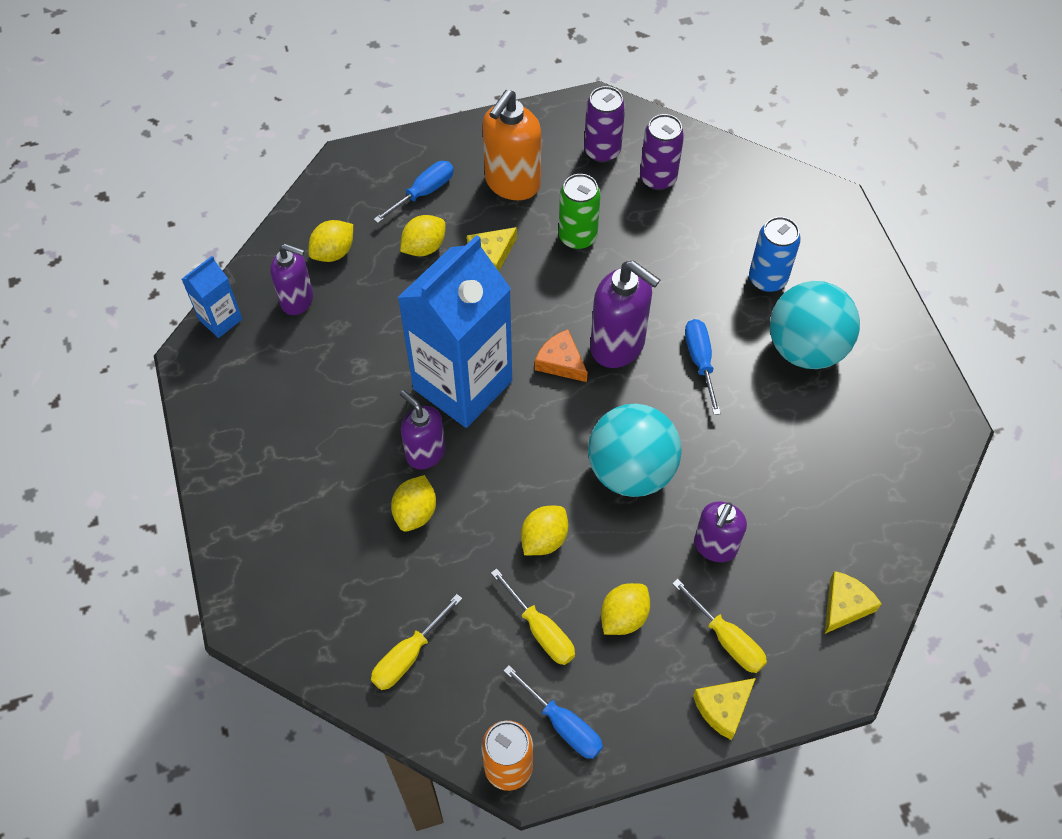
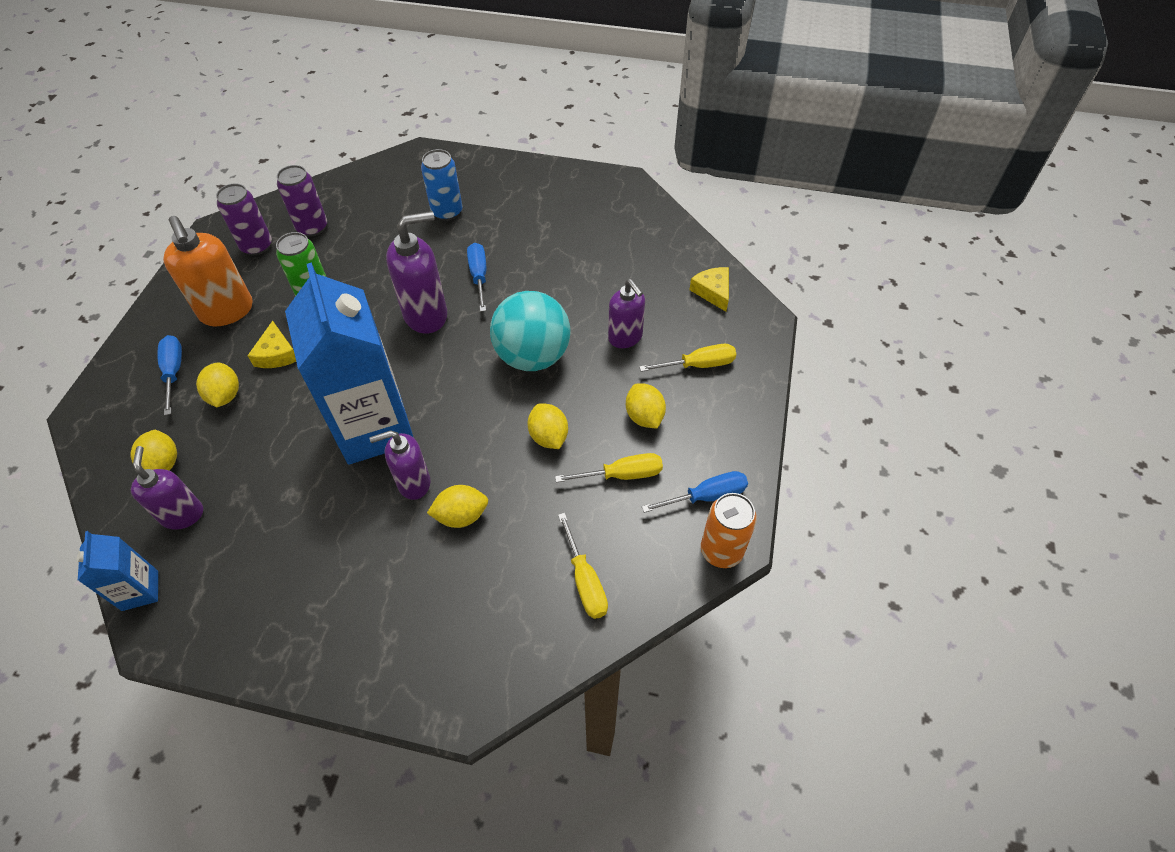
camera: 60 degrees left, 5 degrees down
(297, 300) = (183, 514): purple soap dispenser -> purple soap dispenser turned 60 degrees counterclockwise
(415, 512) = (461, 516): yellow lemon -> yellow lemon turned 60 degrees counterclockwise
(561, 362) = (410, 355): orange cheese -> none
(700, 362) = (479, 276): blue screwdriver -> blue screwdriver turned 60 degrees clockwise
(723, 708) = (747, 392): yellow cheese -> none
(805, 348) = (515, 219): turquoise ball -> none

